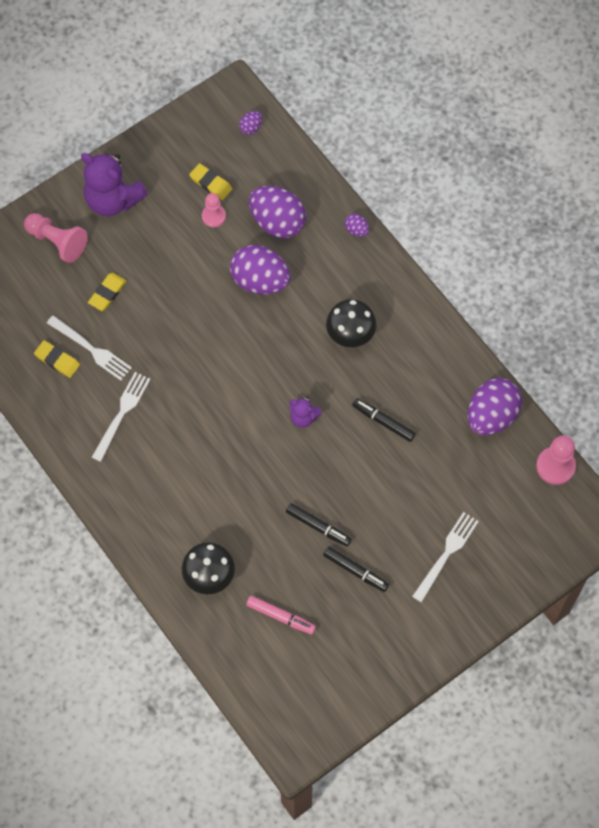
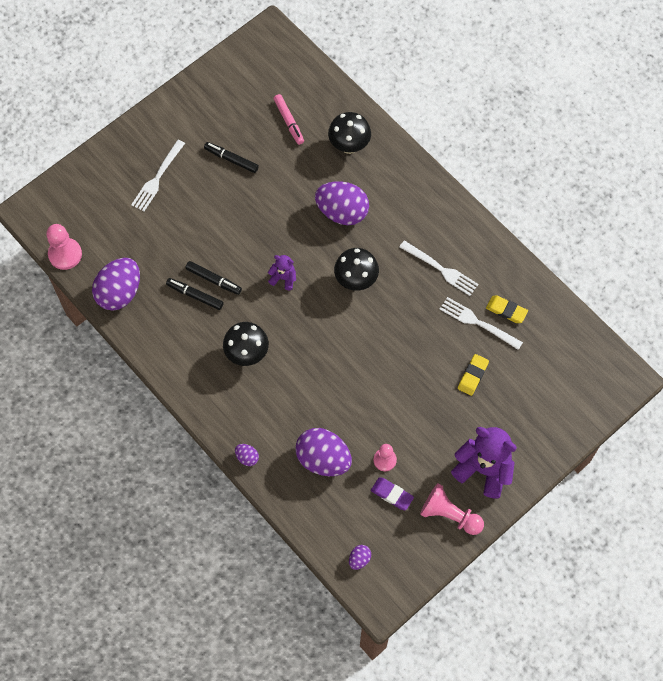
camera: 175 degrees right, 0 degrees up
(57, 242) = (528, 422): pink pawn -> pink pawn (449, 515)
(122, 413) = (441, 269): white fork -> white fork turned 75 degrees counterclockwise
(211, 183) = (392, 494): yellow eraser -> purple eraser
(221, 408) = (356, 280): none -> black mushroom
(260, 281) = (334, 399): purple egg -> purple egg (342, 212)
(281, 617) = (289, 121): pink marker -> pink marker turned 135 degrees counterclockwise
(318, 526) = (264, 190): black marker -> black marker (195, 295)

